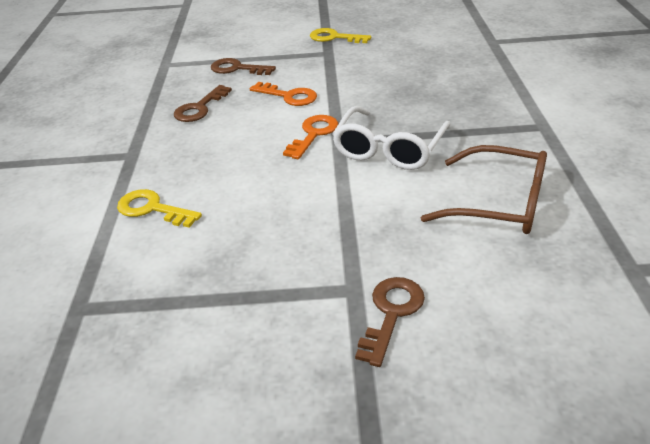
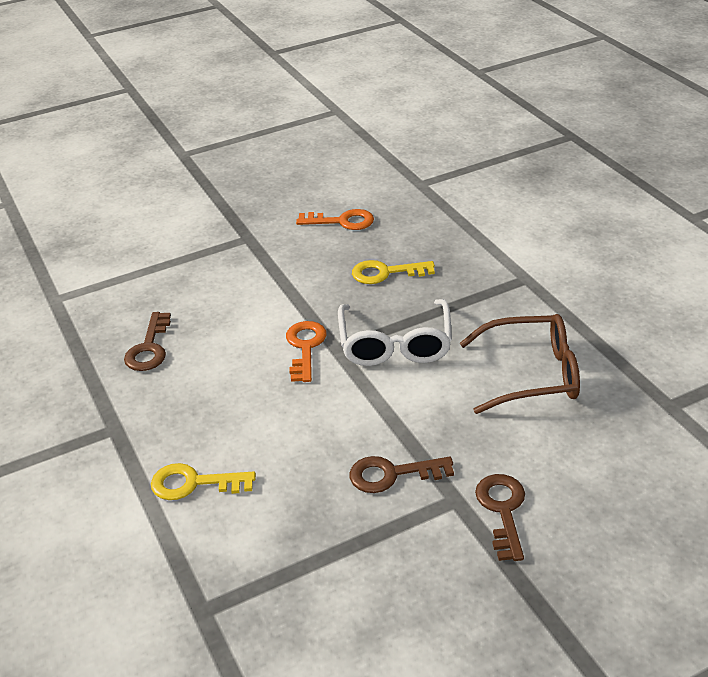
camera: 25 degrees left, 0 degrees up
(237, 69) = (154, 284): brown key -> brown key (392, 474)
(288, 96) = (243, 307): orange key -> orange key (342, 221)
(334, 37) = (241, 215): yellow key -> yellow key (386, 273)

